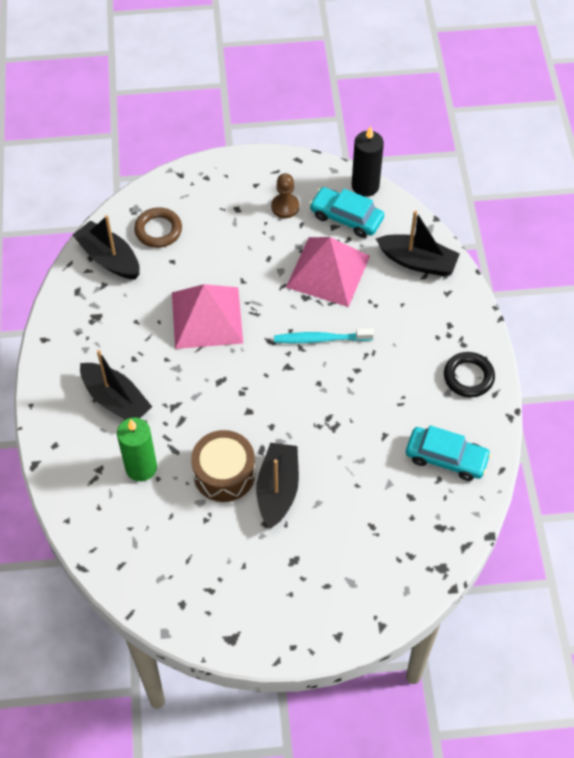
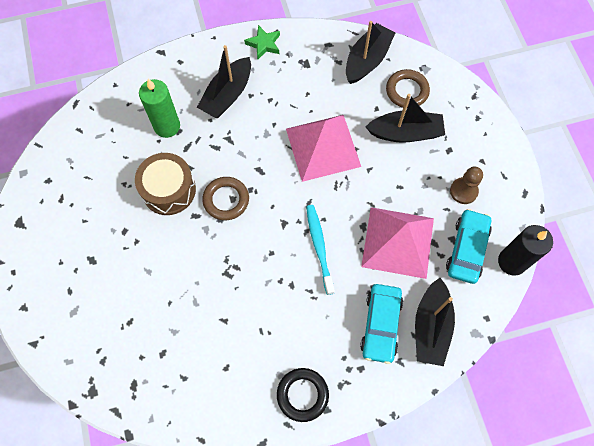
camera: 80 degrees right, 10 degrees up
(57, 354) = (264, 44): none -> green star
(249, 417) = (226, 200): none -> brown ring
(277, 489) = (157, 235): black boat -> black boat (405, 133)
(446, 458) = (207, 382): turquoise car -> turquoise car (380, 325)

